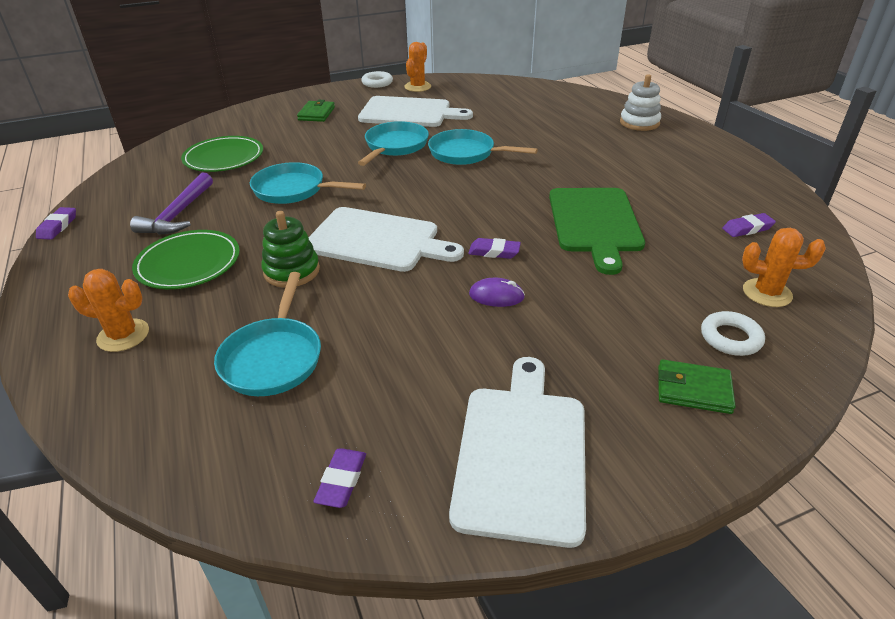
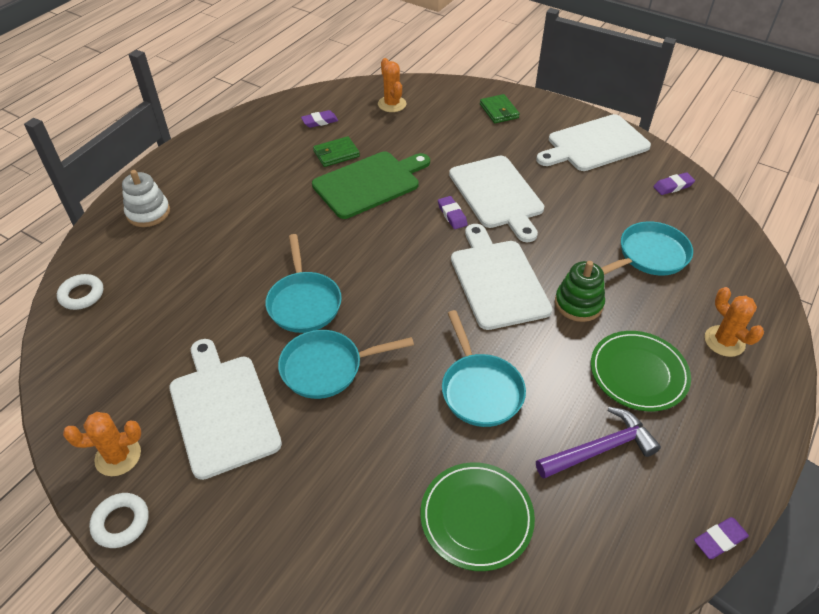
camera: 125 degrees left, 10 degrees up
(316, 114) = (286, 517): green wallet -> green wallet (336, 154)
(496, 296) = (497, 195): purple mouse -> white cutting board
(730, 338) = (446, 108): white ring -> white ring (82, 295)
(747, 228) = (320, 121): purple eraser -> purple eraser turned 60 degrees counterclockwise

